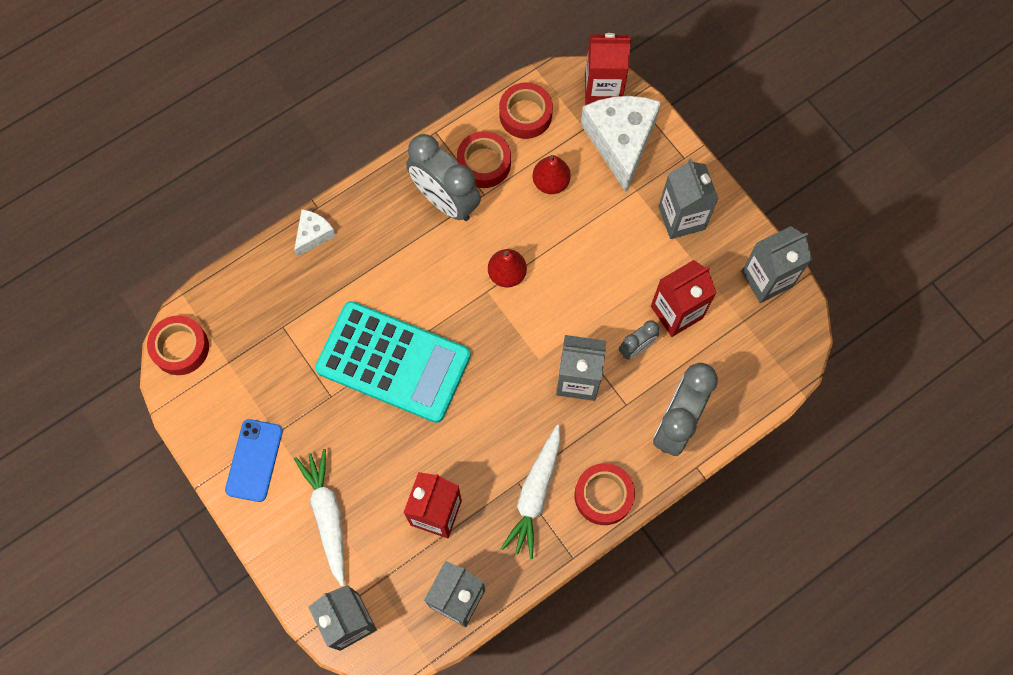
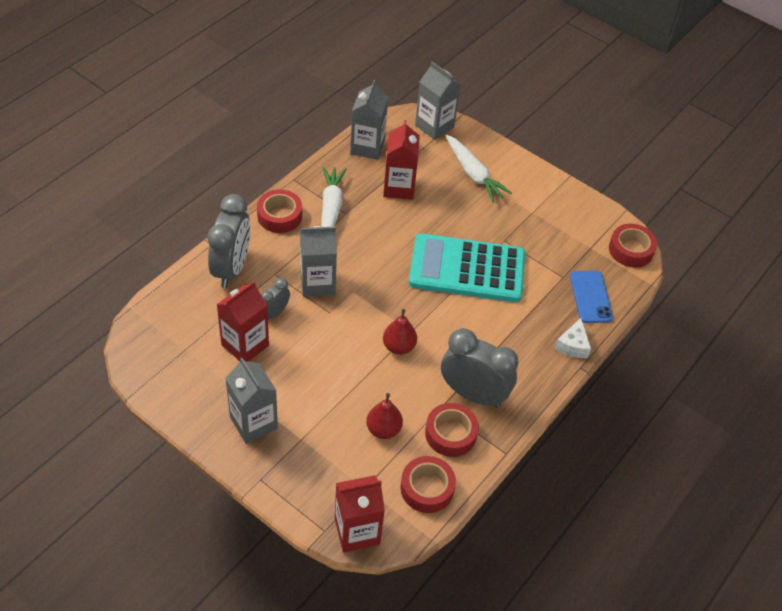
camera: 160 degrees right, 20 degrees down
(254, 460) = (539, 195): blue phone -> blue phone (590, 297)
(620, 141) = (326, 482): white cheese -> none
(766, 279) = (167, 386): grey carton -> none

